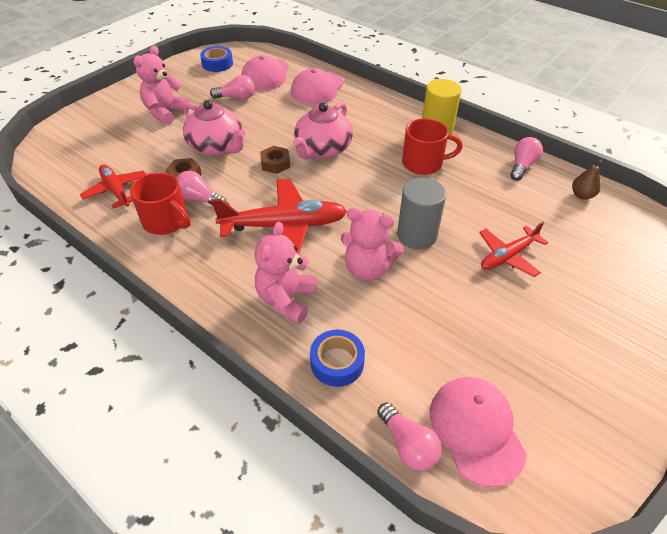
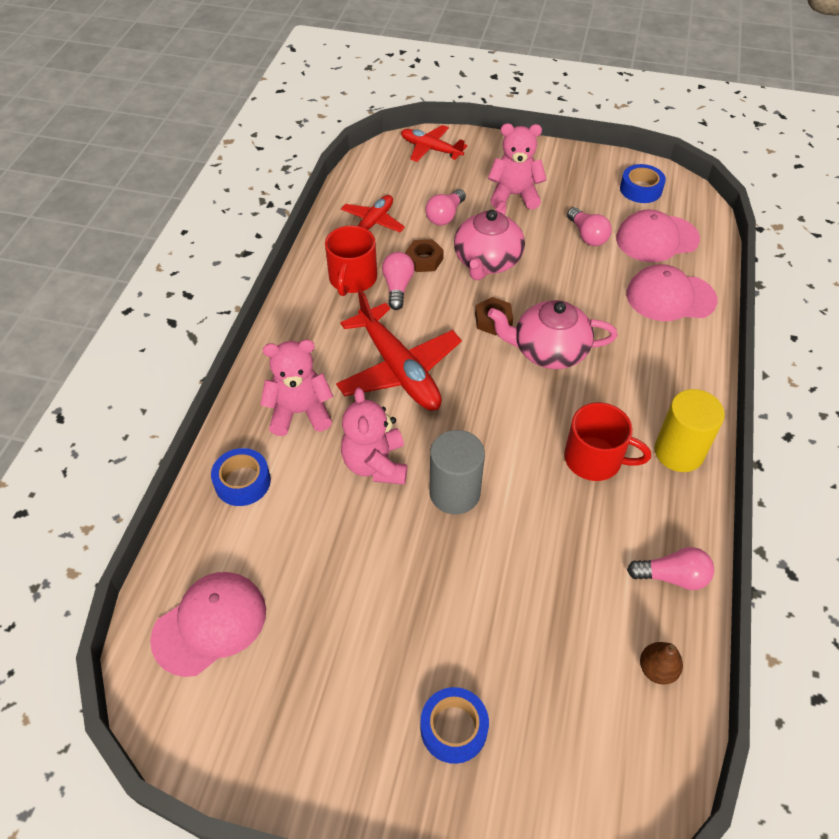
camera: 65 degrees right, 5 degrees up
(408, 445) = (174, 570): pink light bulb -> pink light bulb (445, 216)
(423, 163) = (595, 459): red mug -> red mug turned 45 degrees counterclockwise
(508, 256) = (473, 599): red plane -> red plane (431, 149)
(604, 300) = (453, 728): none -> blue tape

